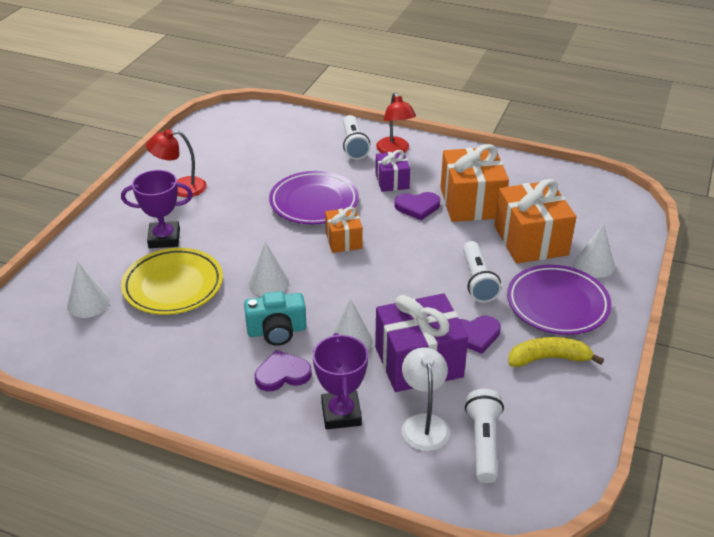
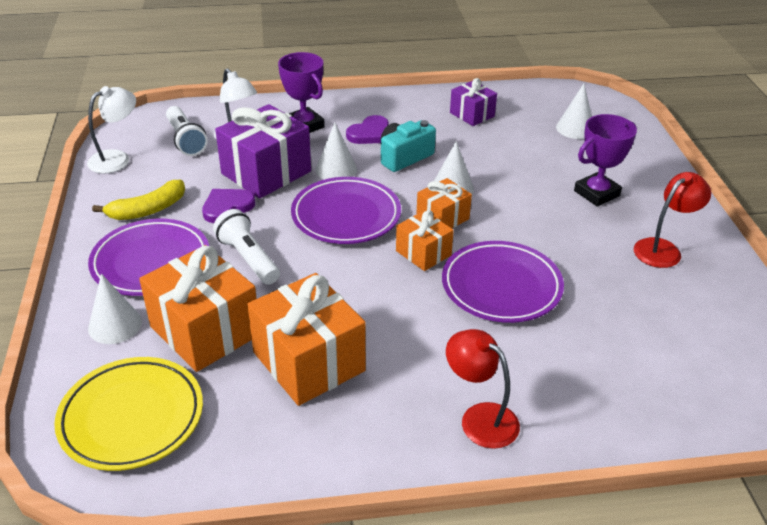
camera: 150 degrees right, 0 degrees up
(173, 286) = (530, 160): yellow plate -> yellow plate (132, 417)
(303, 261) = (442, 218): none -> orange gift
(354, 145) = (546, 403): white flashlight -> none
(377, 290) = (346, 216): none -> purple plate
(392, 181) = (437, 356): purple gift -> purple gift (472, 114)
(417, 207) = (374, 327): purple heart -> none
(569, 443) = (117, 158): none -> white lamp

